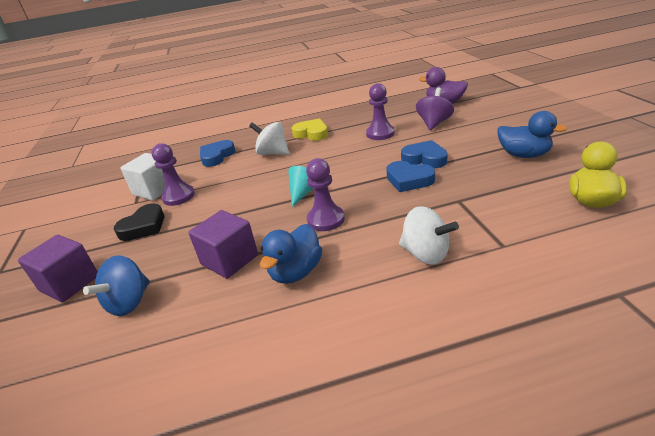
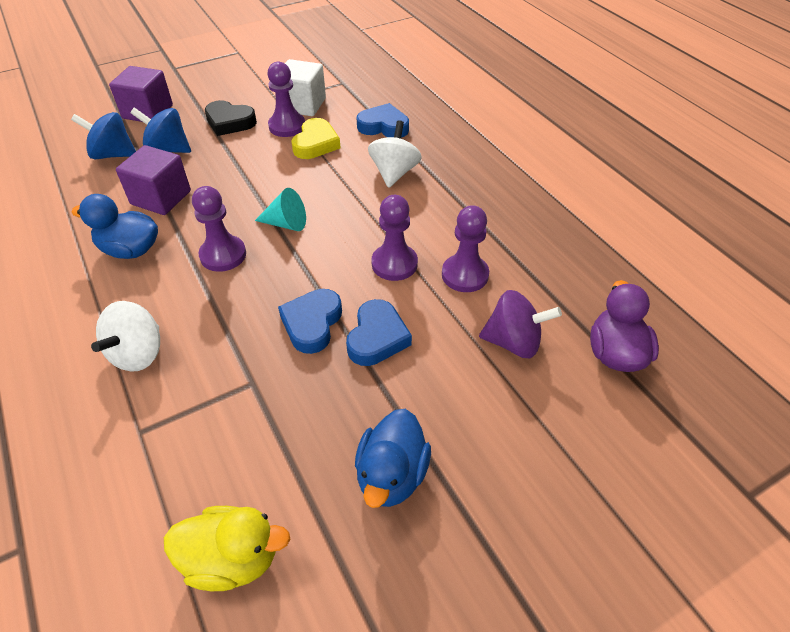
camera: 70 degrees right, 15 degrees up
(154, 262) = (168, 149): none -> blue spinning top
(311, 133) = (458, 198): yellow heart -> yellow heart (316, 144)
(363, 153) = (394, 264): none -> purple pawn

